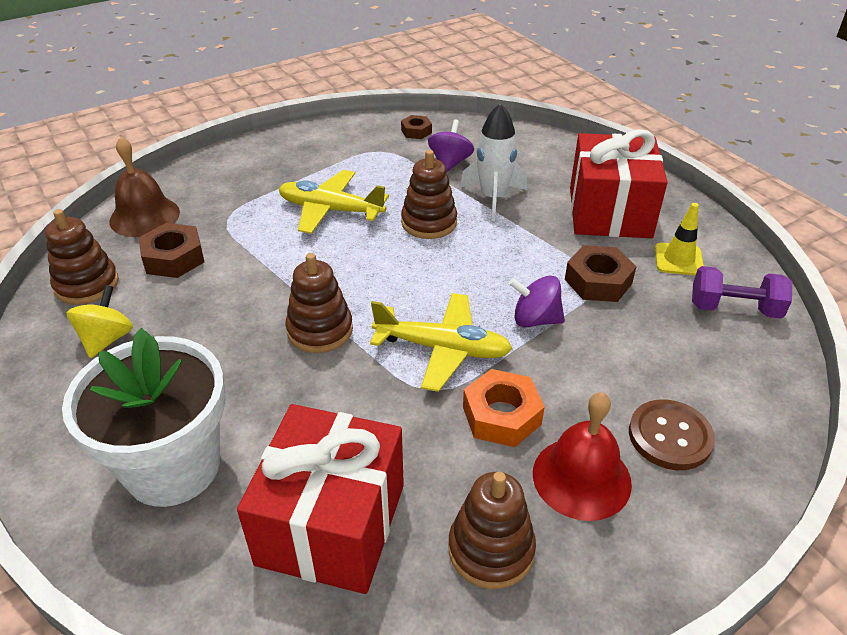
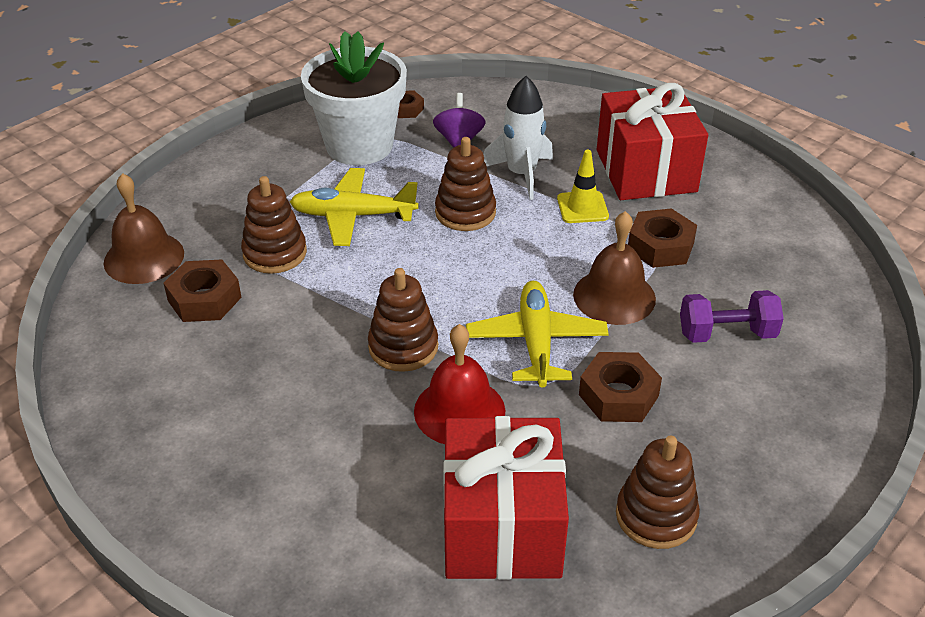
camera: 15 degrees left, 0 degrees up
(87, 285) = (121, 346): brown stacking toy -> brown stacking toy (275, 253)
(107, 339) = (178, 399): yellow spinning top -> none
(173, 467) = (320, 509): white flower pot -> white flower pot (359, 146)
(443, 349) = (536, 342): yellow plane -> yellow plane turned 90 degrees counterclockwise
(501, 415) = (618, 395): orange nut -> brown nut
(535, 320) = (614, 296): purple spinning top -> brown bell
(581, 478) = (712, 436): red bell -> red bell (459, 411)
(670, 436) = (777, 383): brown button -> none
(678, 259) = (729, 210): yellow traffic cone -> yellow traffic cone (582, 207)
(734, 309) = (796, 251): purple dumbbell -> purple dumbbell (726, 334)

